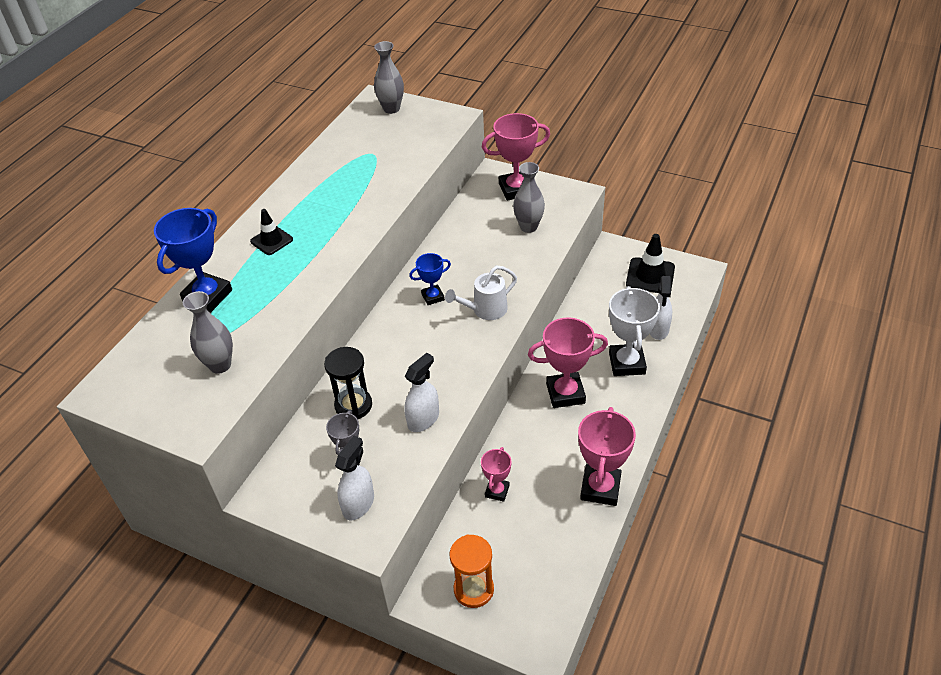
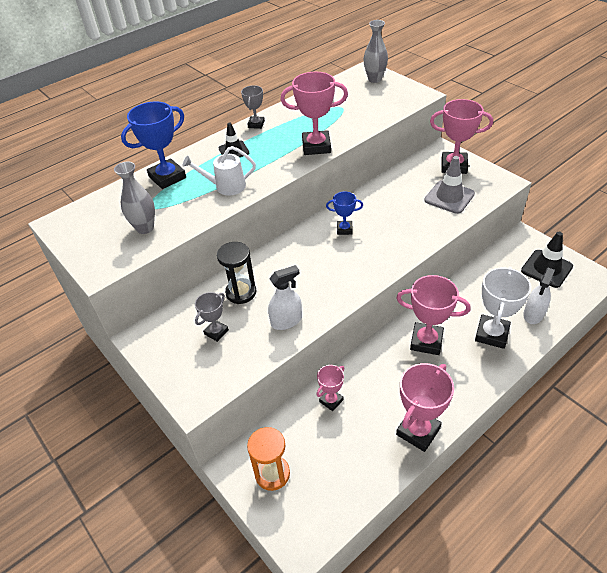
camera: 25 degrees right, 0 degrees up
(279, 200) = (256, 124): none -> grey trophy
(358, 504) = (202, 369): white spray bottle -> none
(369, 210) = (316, 146): none -> pink trophy
(485, 310) = (380, 251): white watering can -> white watering can (225, 186)
(528, 227) = (449, 197): grey vase -> grey traffic cone

